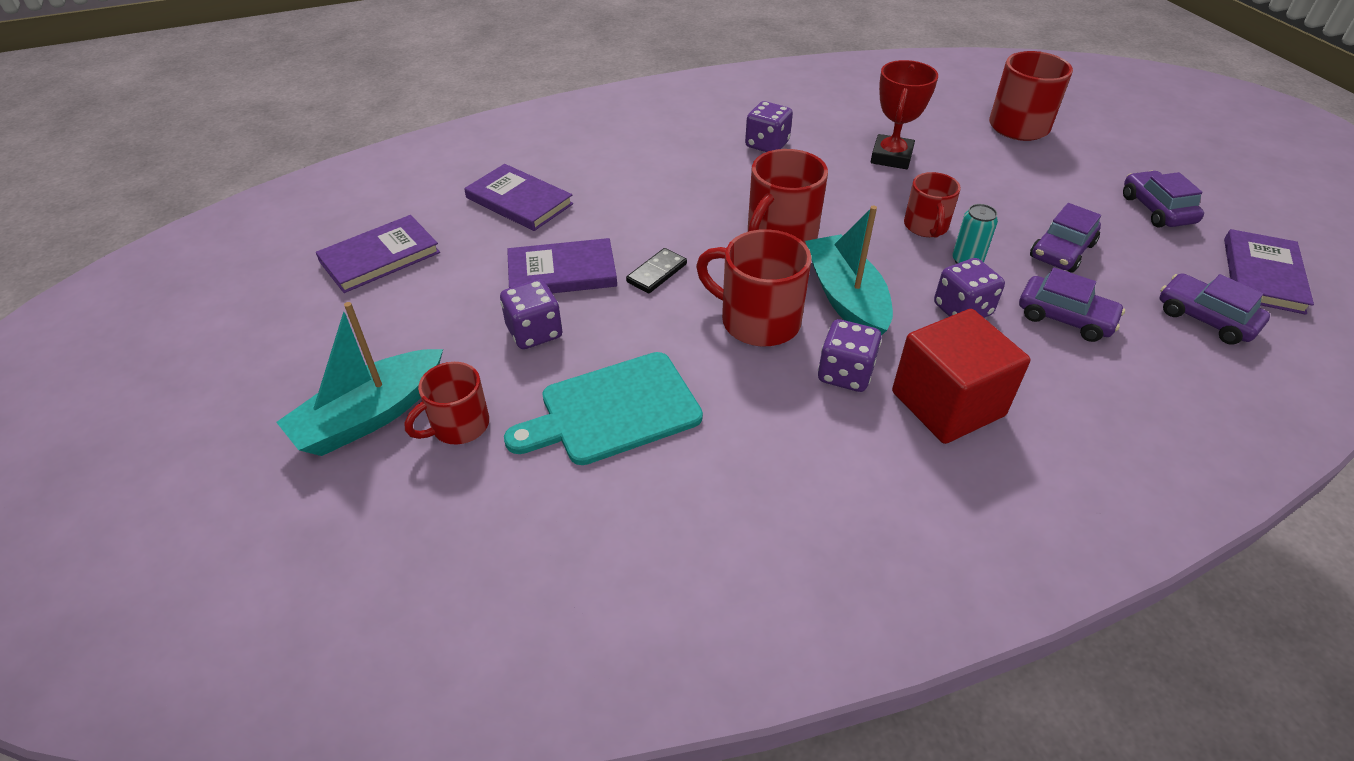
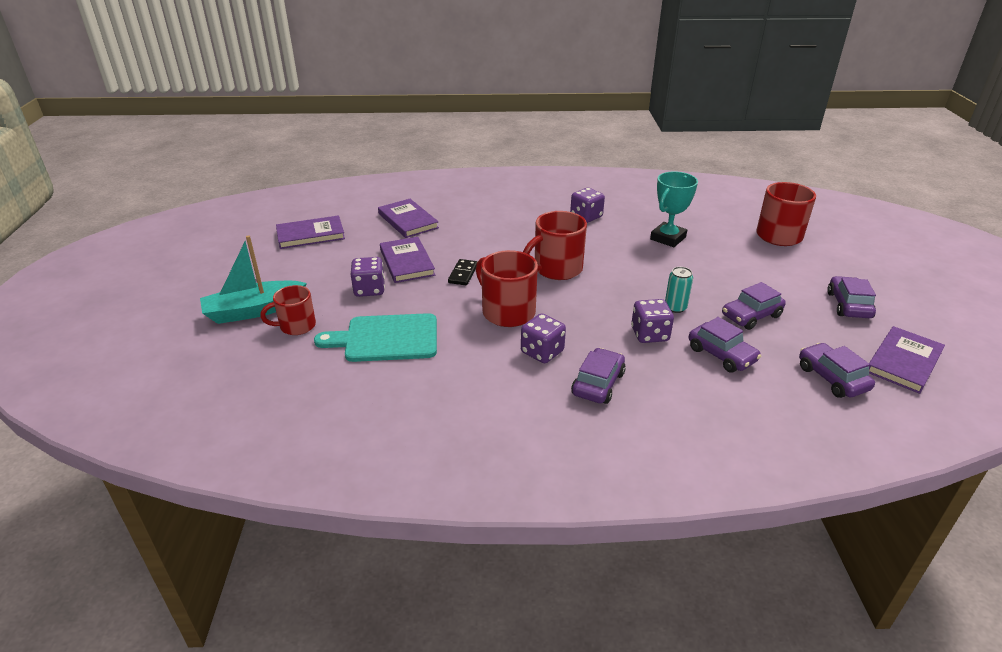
camera: 20 degrees right, 10 degrees down
(562, 272) = (407, 262): purple book -> purple book turned 60 degrees clockwise
(657, 273) = (463, 274): black domino -> black domino turned 45 degrees counterclockwise
(846, 298) = (574, 311): turquoise boat -> none
(891, 157) = (668, 238): red trophy -> turquoise trophy
(926, 227) = (661, 283): red mug -> none
(947, 404) = (598, 383): red cube -> purple car

